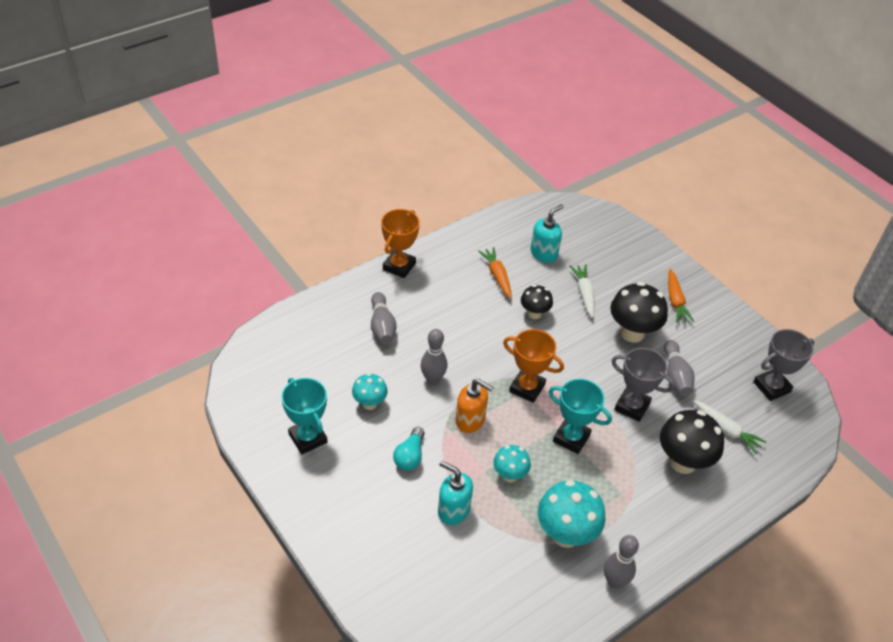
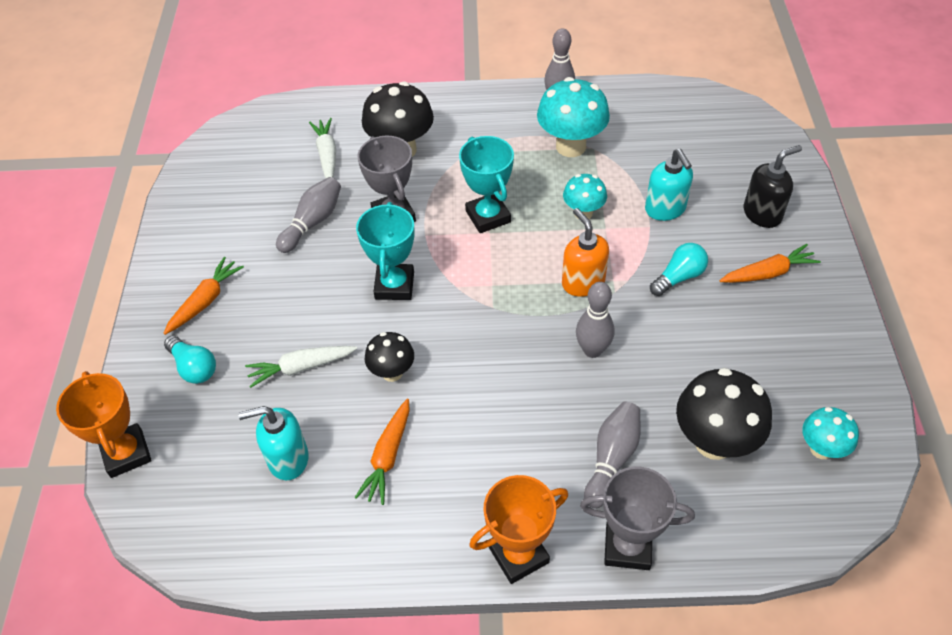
camera: 140 degrees left, 5 degrees up
(308, 438) = (792, 351): turquoise trophy -> turquoise trophy (394, 285)
(349, 491) = (768, 273): none -> orange carrot
(369, 403) = (692, 357): turquoise mushroom -> turquoise mushroom (821, 449)
(378, 545) = (762, 214): none -> black soap dispenser
(527, 388) = (488, 286): orange trophy -> orange trophy (126, 453)
(584, 294) = (301, 367): white carrot -> white carrot turned 45 degrees clockwise
(632, 333) = (302, 289): black mushroom -> black mushroom (714, 442)
(637, 268) = (194, 367): none -> turquoise light bulb
(771, 387) = (232, 168): grey trophy -> grey trophy (627, 546)

